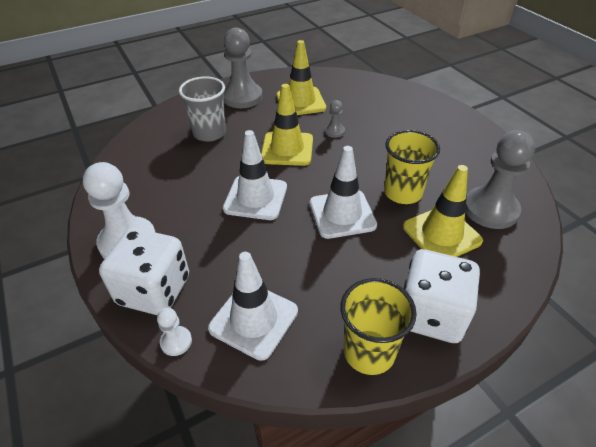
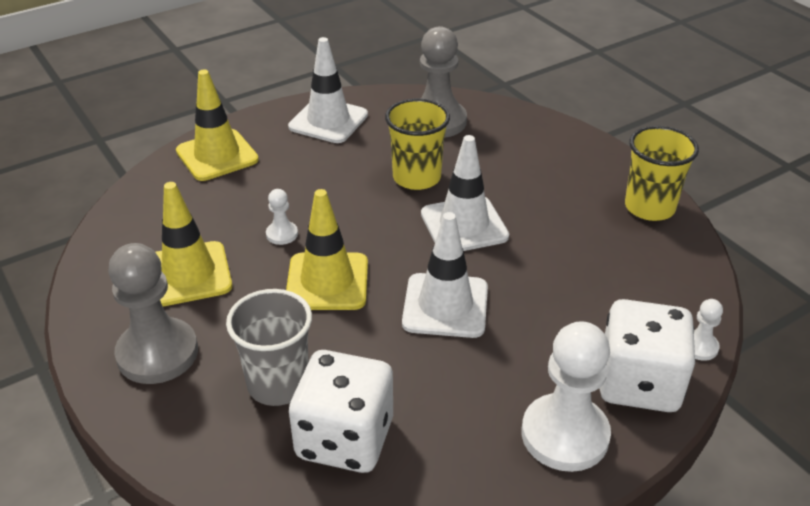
camera: 95 degrees left, 5 degrees down
(254, 319) = (645, 287): white traffic cone -> white traffic cone (328, 121)
(334, 131) = (282, 234): grey pawn -> white pawn
(431, 314) = (592, 169): white dice -> white dice (345, 438)
(441, 234) = (482, 155): yellow traffic cone -> yellow traffic cone (217, 155)

